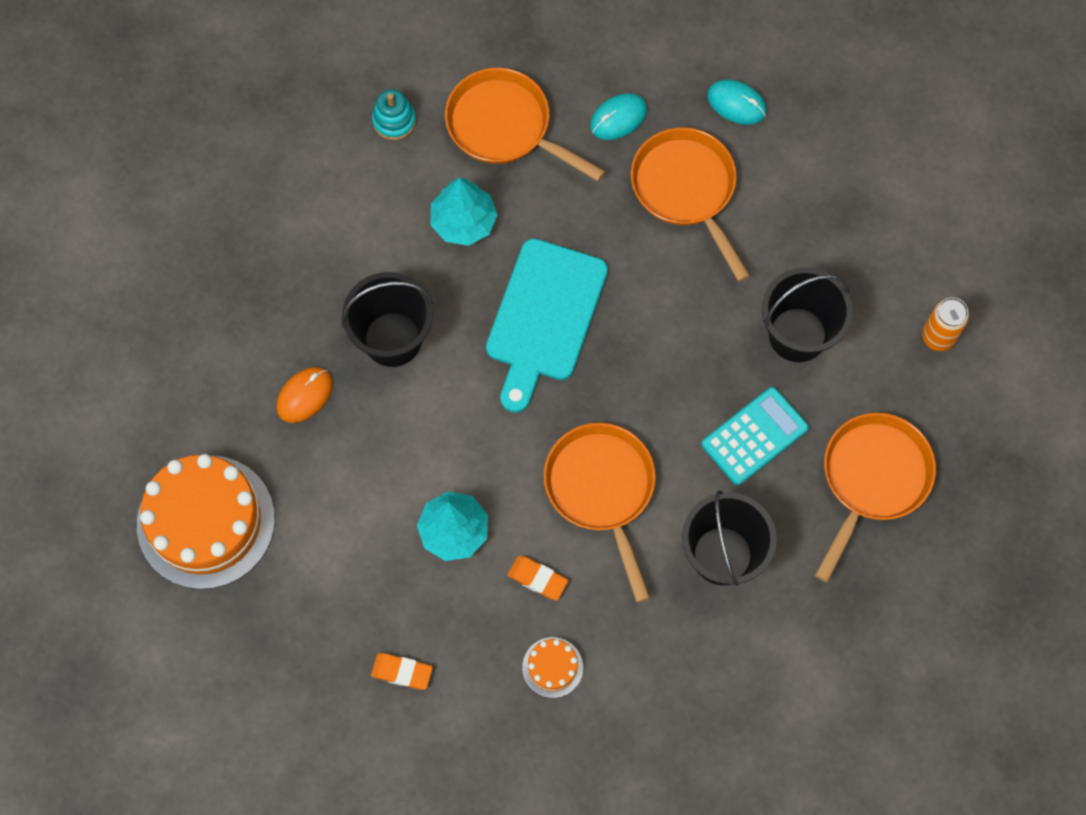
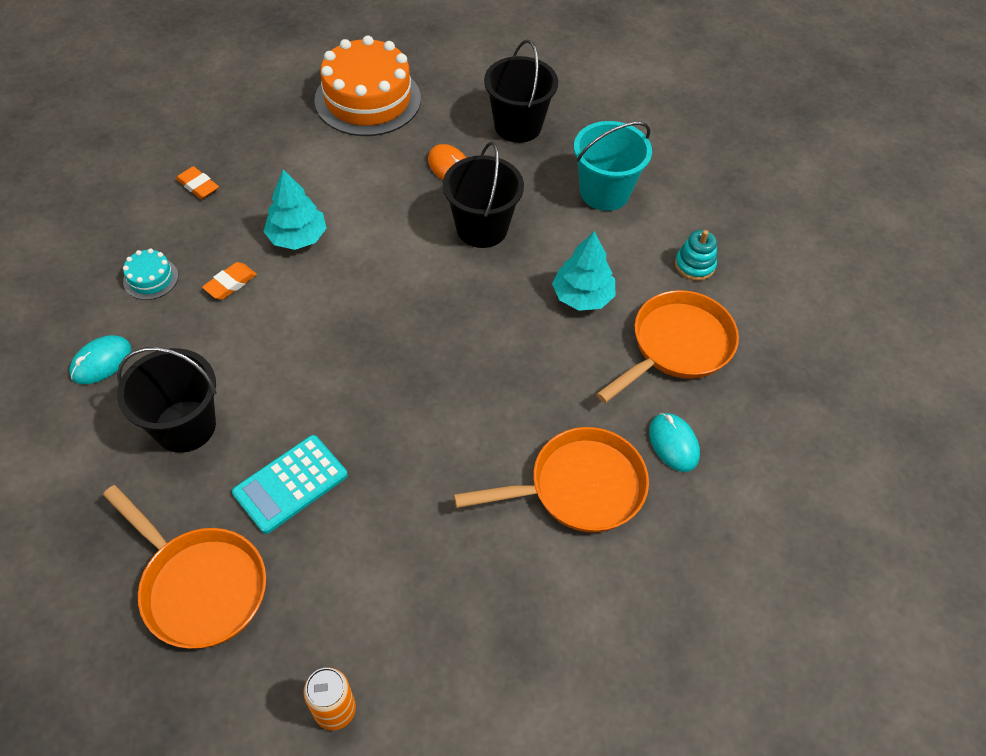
camera: 100 degrees right, 15 degrees down
(307, 222) = (604, 192): none -> turquoise bucket
(402, 672) = (198, 186): orange eraser -> orange eraser turned 75 degrees counterclockwise
(544, 317) = (471, 337): turquoise cutting board -> none
(552, 667) = (151, 278): orange cake -> turquoise cake
(602, 490) = (289, 346): orange pan -> none
(736, 104) = (676, 563): turquoise mouse -> turquoise mouse (101, 362)
(754, 436) = (290, 484): turquoise calculator -> turquoise calculator turned 75 degrees clockwise
(797, 335) = (386, 554): black bucket -> black bucket (518, 126)

